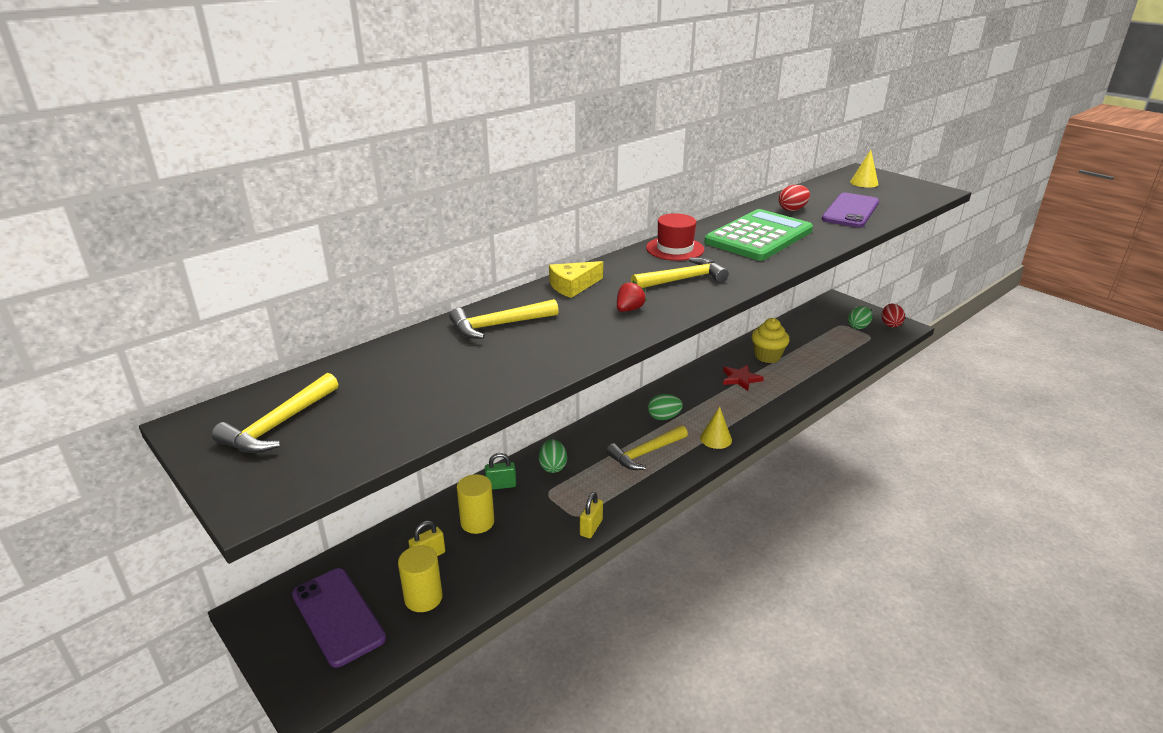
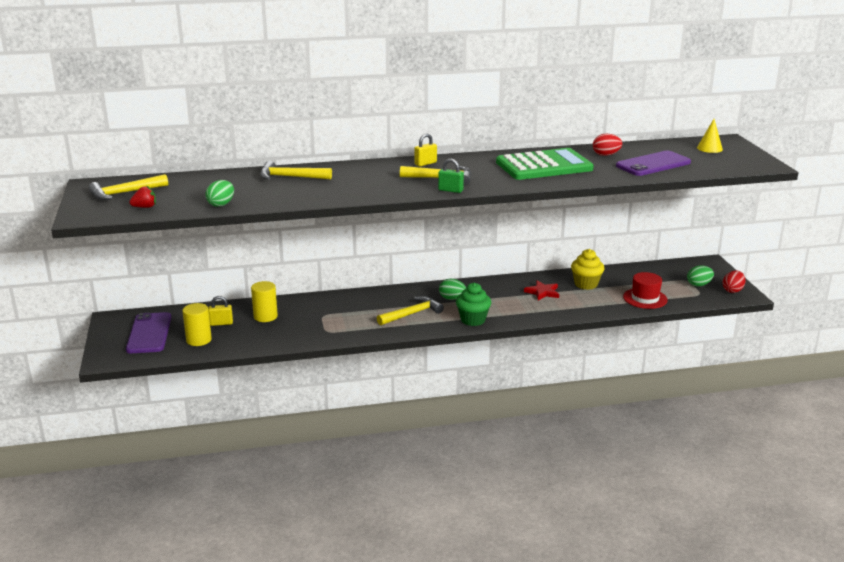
camera: 30 degrees right, 5 degrees down
(501, 485) = (300, 303): green padlock -> green padlock (450, 190)
(553, 467) = (343, 303): green egg -> green egg (221, 204)
(573, 286) = (365, 167): yellow cheese -> none
(591, 527) = (328, 339): yellow padlock -> yellow padlock (425, 163)
(629, 309) = (378, 186): red strawberry -> red strawberry (145, 207)
(645, 453) = (412, 314): yellow hammer -> yellow hammer turned 150 degrees clockwise
(675, 249) = (468, 161): red hat -> red hat (645, 298)
(716, 439) = (473, 320): yellow cone -> green cupcake

